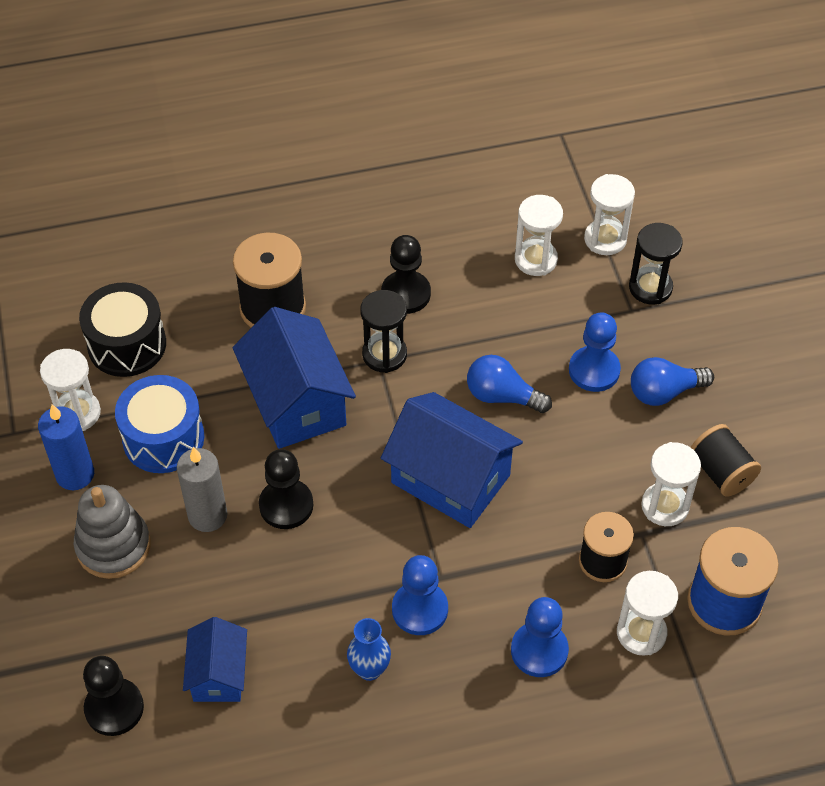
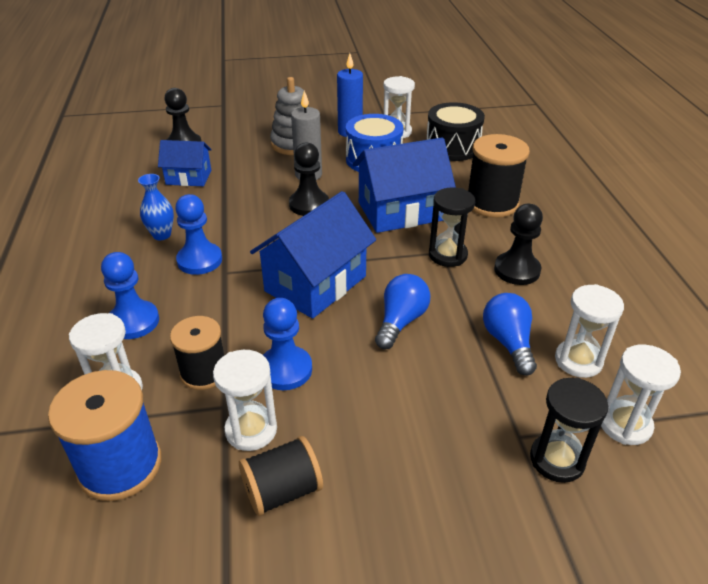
camera: 95 degrees right, 15 degrees down
(594, 370) = (431, 392): blue pawn -> blue pawn (285, 369)
(664, 392) = (400, 451): blue light bulb -> blue light bulb (508, 342)

